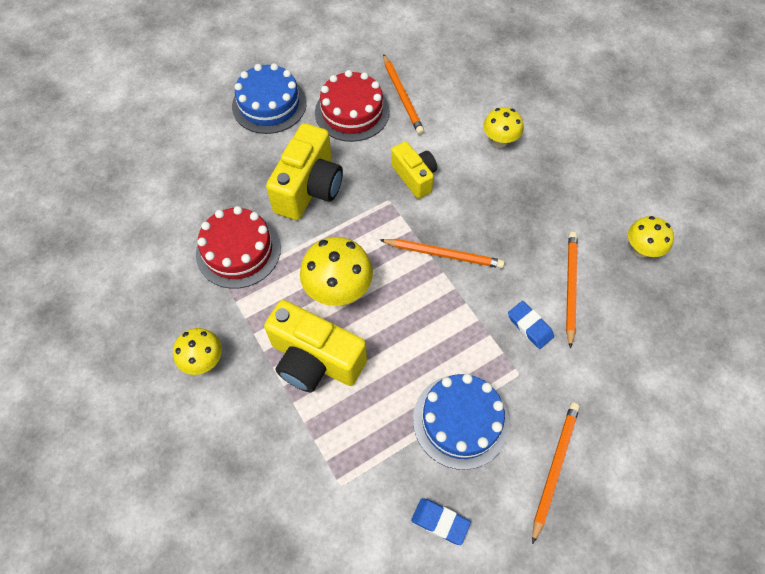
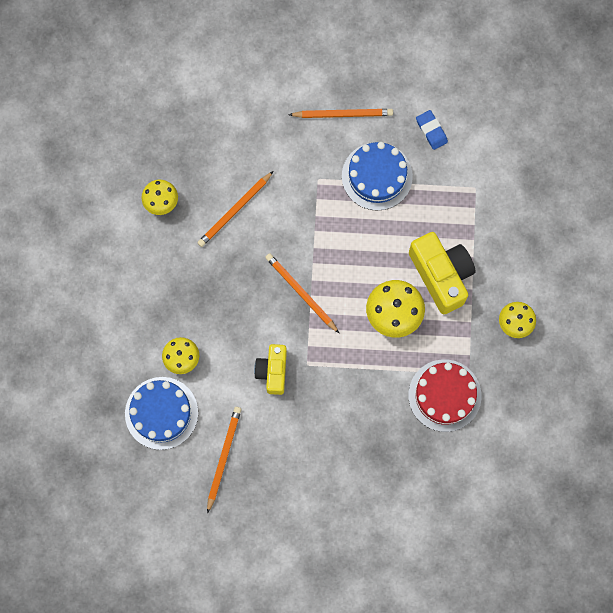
camera: 145 degrees left, 15 degrees up
(269, 104) = (338, 525): blue cake -> blue cake (161, 413)
(309, 188) = (359, 416): yellow camera -> none
(352, 112) = (276, 469): red cake -> none
(529, 326) = (285, 203): blue eraser -> none
(554, 468) = (343, 114): orange pencil -> orange pencil turned 150 degrees counterclockwise

